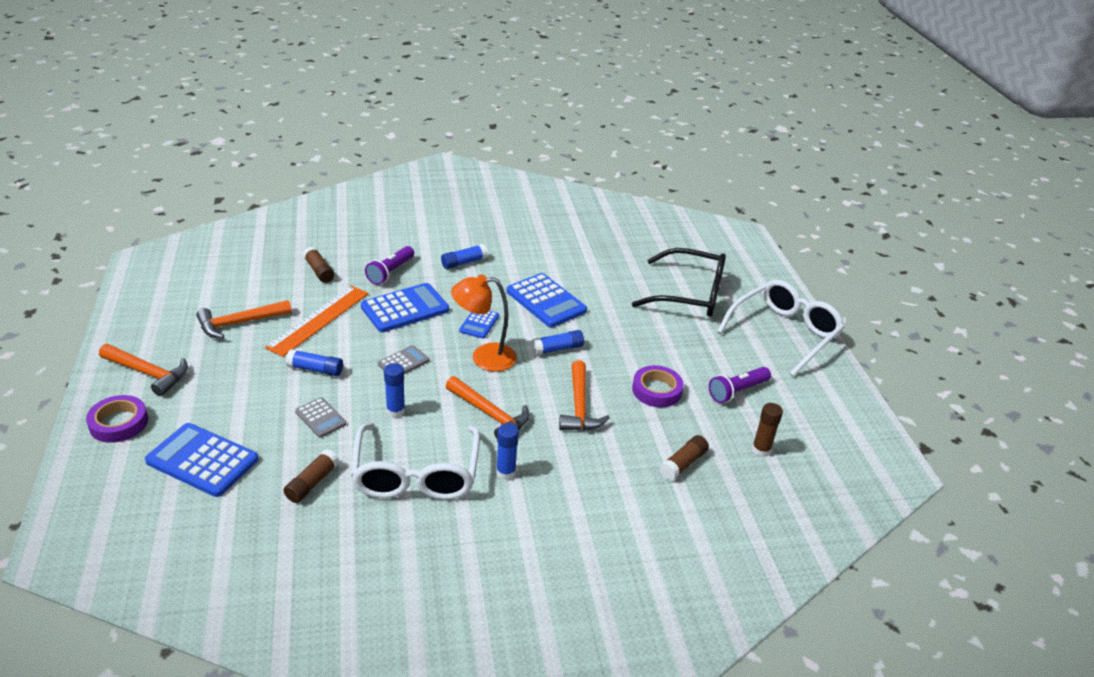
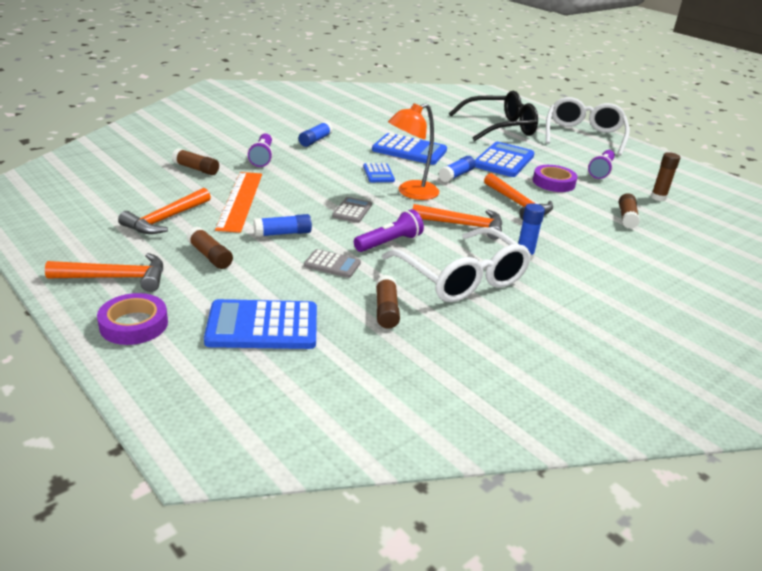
camera: 30 degrees left, 5 degrees down
(234, 374) = (210, 256): none -> brown glue stick
(395, 411) = (389, 243): blue glue stick -> purple flashlight
(405, 309) = (306, 177): blue calculator -> blue calculator (503, 161)

